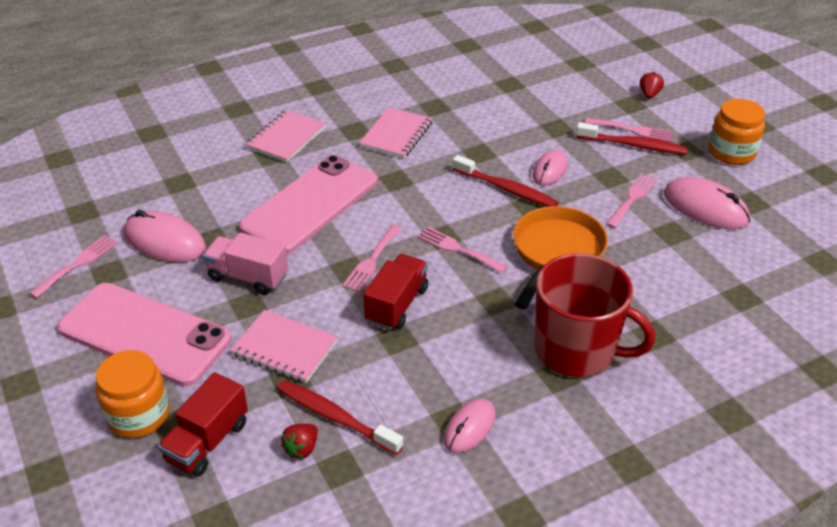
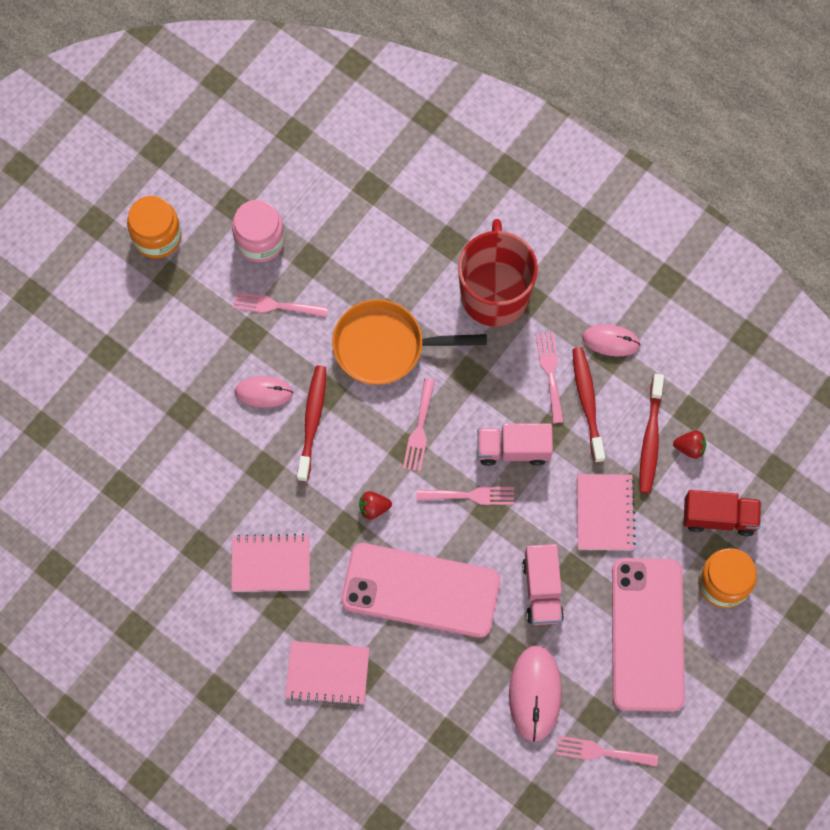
camera: 115 degrees left, 30 degrees up
(396, 305) = (513, 449): red truck -> pink truck
(633, 130) = (158, 336): pink fork -> pink fork (550, 372)
(633, 145) = (185, 328): red toothbrush -> red toothbrush (587, 402)
(649, 94) = (80, 338): red strawberry -> red strawberry (373, 508)
(705, 208) = (260, 240): pink mouse -> pink jar

